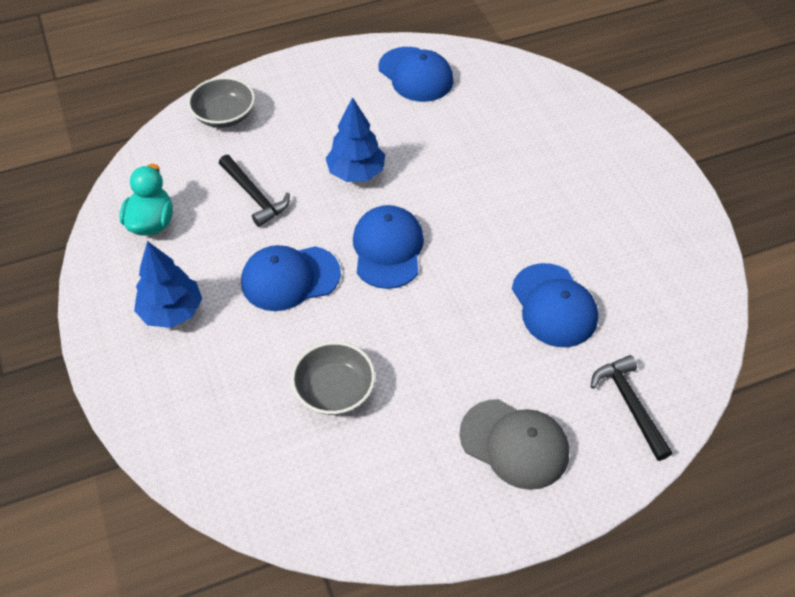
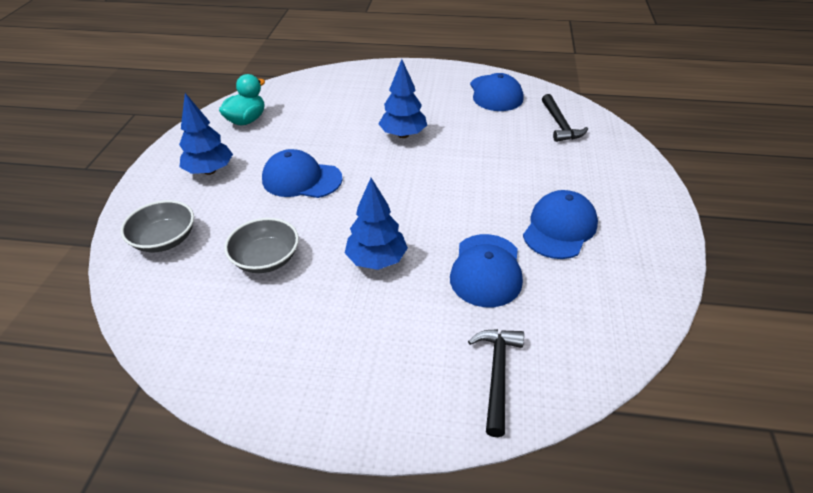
camera: 30 degrees right, 10 degrees down
(224, 116) = (345, 80): grey bowl -> grey bowl (164, 239)
(254, 196) = (323, 126): black hammer -> black hammer (560, 125)
(388, 249) = (385, 186): blue cap -> blue cap (559, 228)
(446, 341) = (377, 260): none -> blue tree
(514, 444) = (368, 358): grey cap -> none

